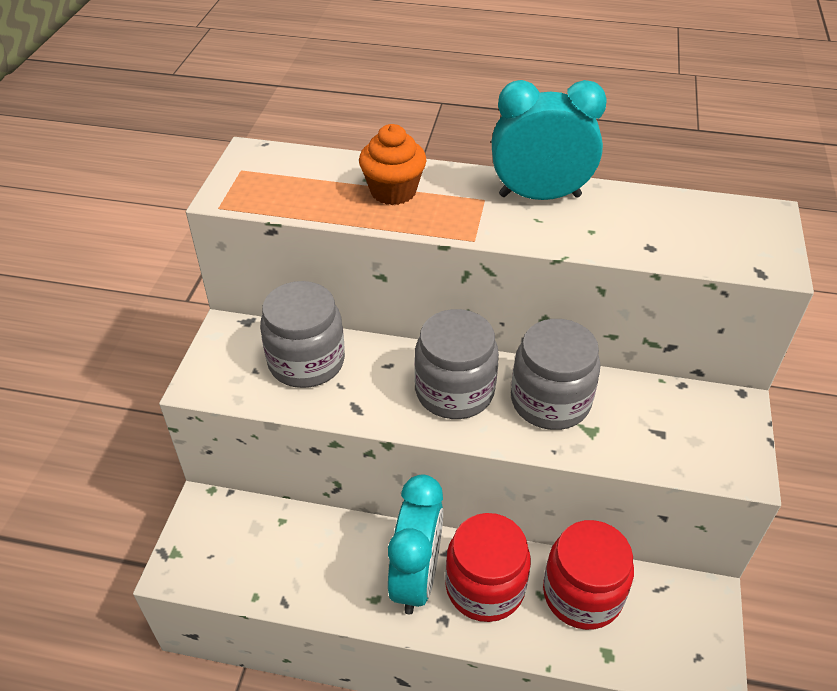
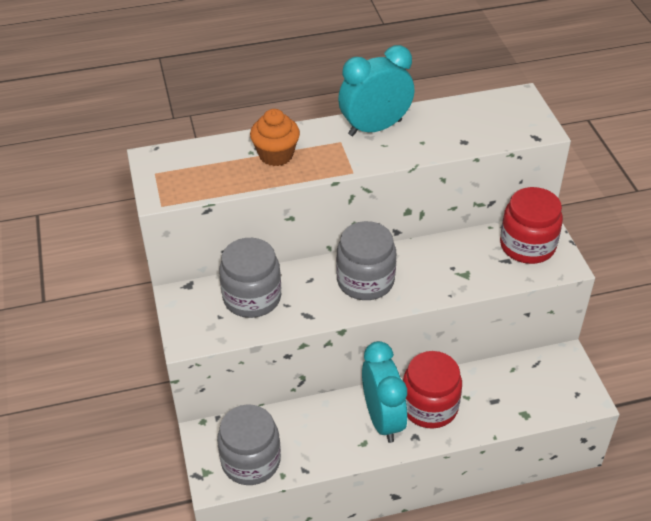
camera: 25 degrees left, 0 degrees up
(550, 401) = (430, 265): grey jar -> grey jar (251, 461)
(582, 594) = (491, 386): red jar -> red jar (527, 245)

